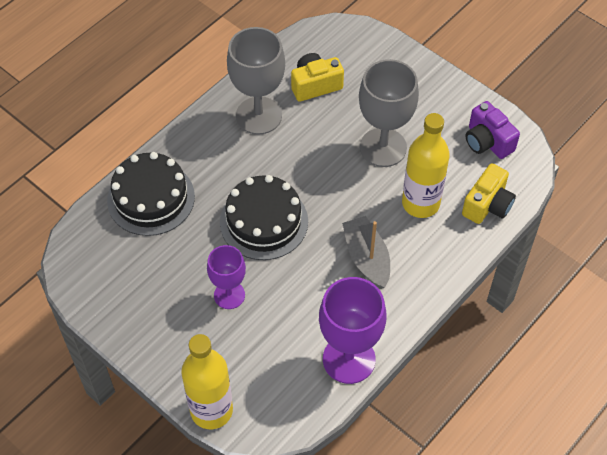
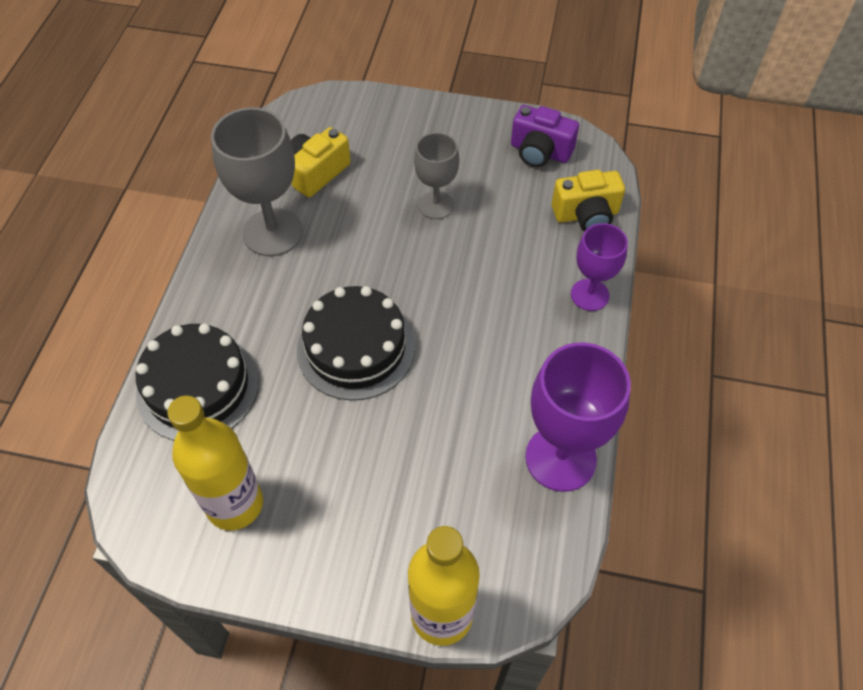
camera: 30 degrees left, 0 degrees up
(229, 295) = (370, 456): purple goblet -> purple goblet (590, 295)
(366, 258) = (500, 332): grey boat -> none
(383, 147) = (436, 205): grey goblet -> grey goblet, size x0.61
(420, 203) = (517, 245): yellow bottle -> yellow bottle (235, 504)
(487, 205) = (586, 215): yellow camera -> yellow camera turned 75 degrees clockwise

